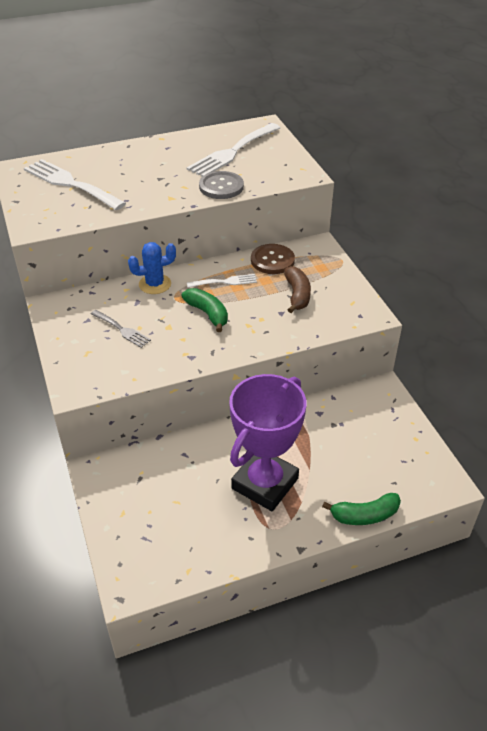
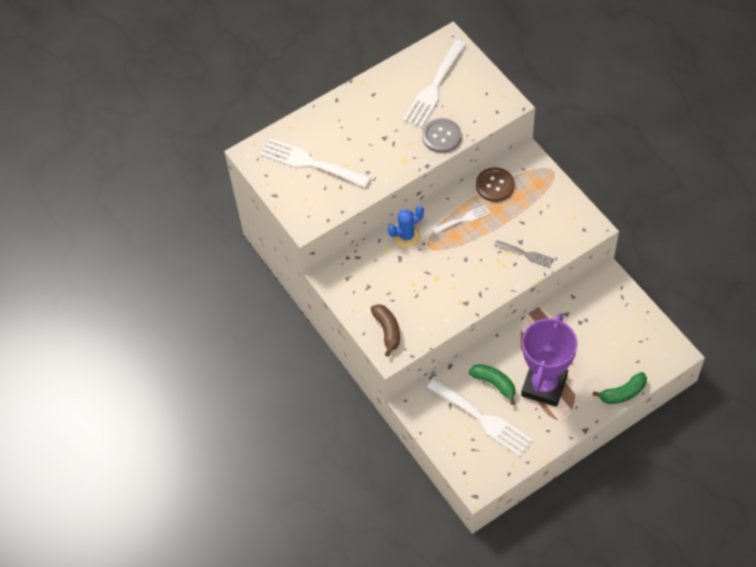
camera: 10 degrees left, 15 degrees up
(122, 330) = (401, 290): grey fork -> grey fork (526, 254)
(172, 504) = (483, 419): none -> white fork
(208, 313) = (462, 257): green banana -> green banana (494, 383)
(297, 295) = (527, 219): brown banana -> brown banana (387, 330)

